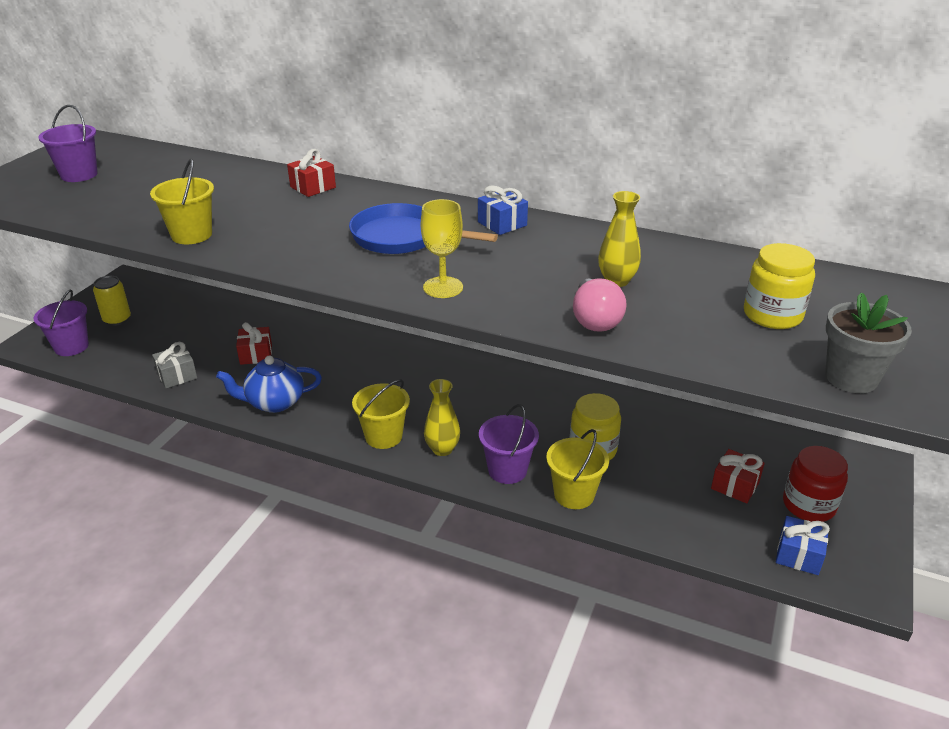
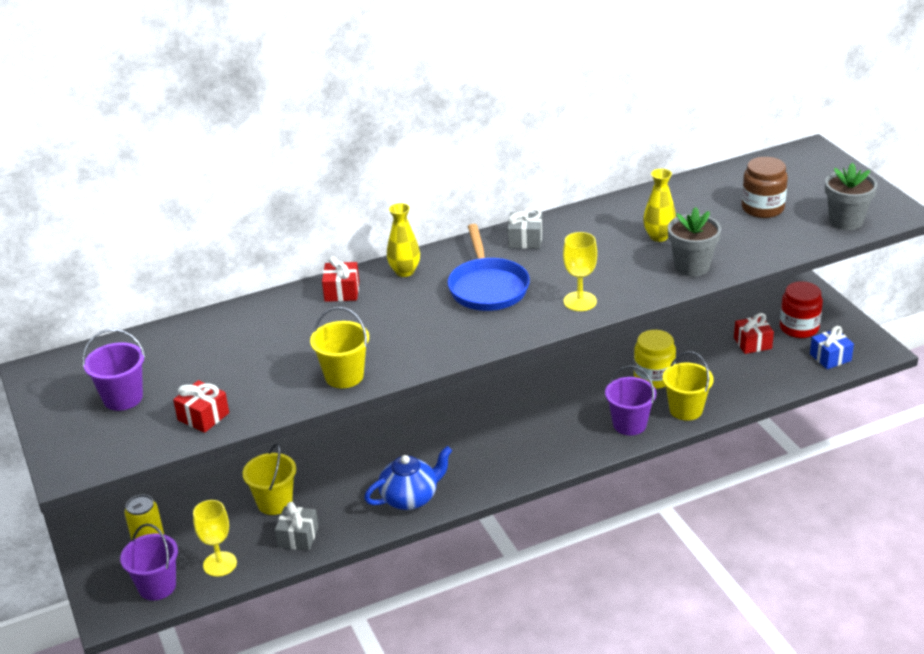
camera: 45 degrees left, 0 degrees up
(117, 359) = (220, 564): none -> yellow goblet
(256, 354) = (327, 480): red gift -> red gift (203, 417)
(274, 402) = (410, 498): blue teapot -> blue teapot turned 150 degrees counterclockwise
(383, 436) = (524, 462): yellow bucket -> yellow bucket (275, 502)
(402, 238) = (487, 287): blue pan -> blue pan turned 75 degrees counterclockwise
(442, 449) = (572, 441): yellow vase -> yellow vase (404, 271)
(502, 224) = (525, 240): blue gift -> grey gift
(595, 320) = (692, 266): pink light bulb -> grey flower pot
(772, 315) = (762, 208): yellow jar -> brown jar

